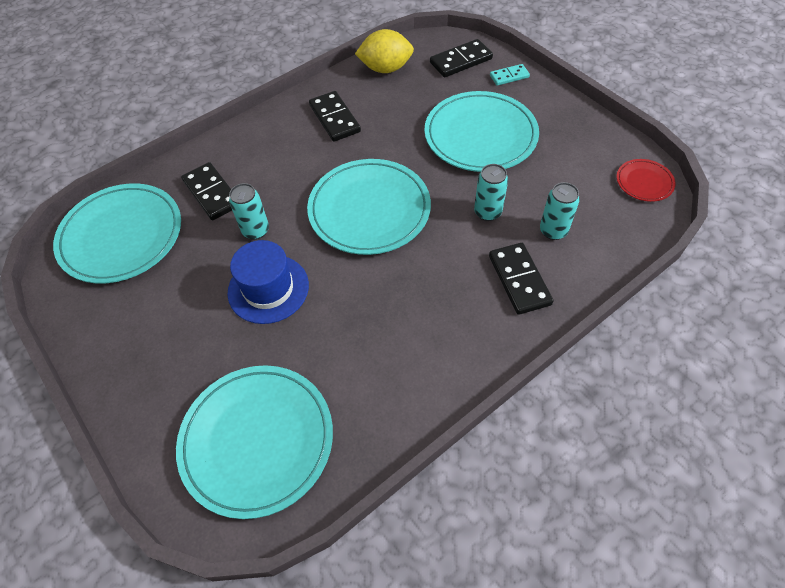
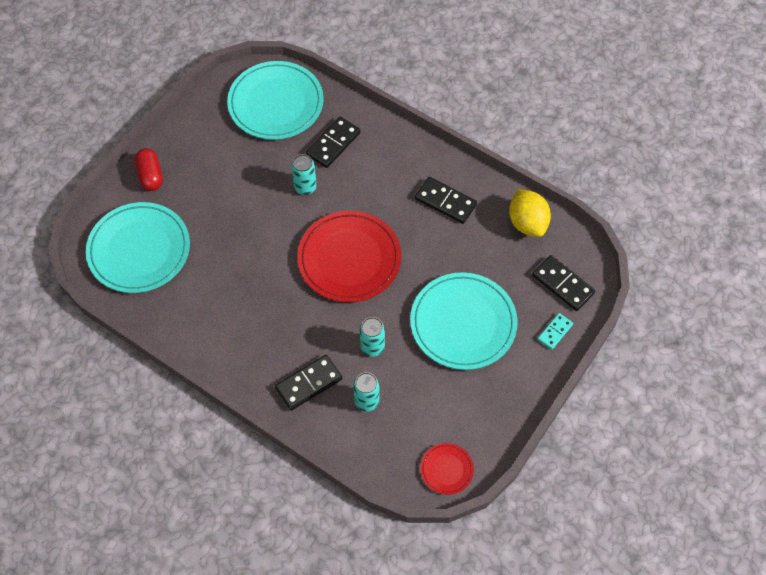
camera: 70 degrees right, 5 degrees up
(143, 401) = (150, 175): none -> red capsule
(268, 289) = (255, 215): blue hat -> none
(334, 118) = (445, 202): black domino -> black domino turned 75 degrees clockwise
(369, 209) = (349, 259): turquoise plate -> red plate
(509, 76) = (555, 332): turquoise domino -> turquoise domino turned 75 degrees clockwise

